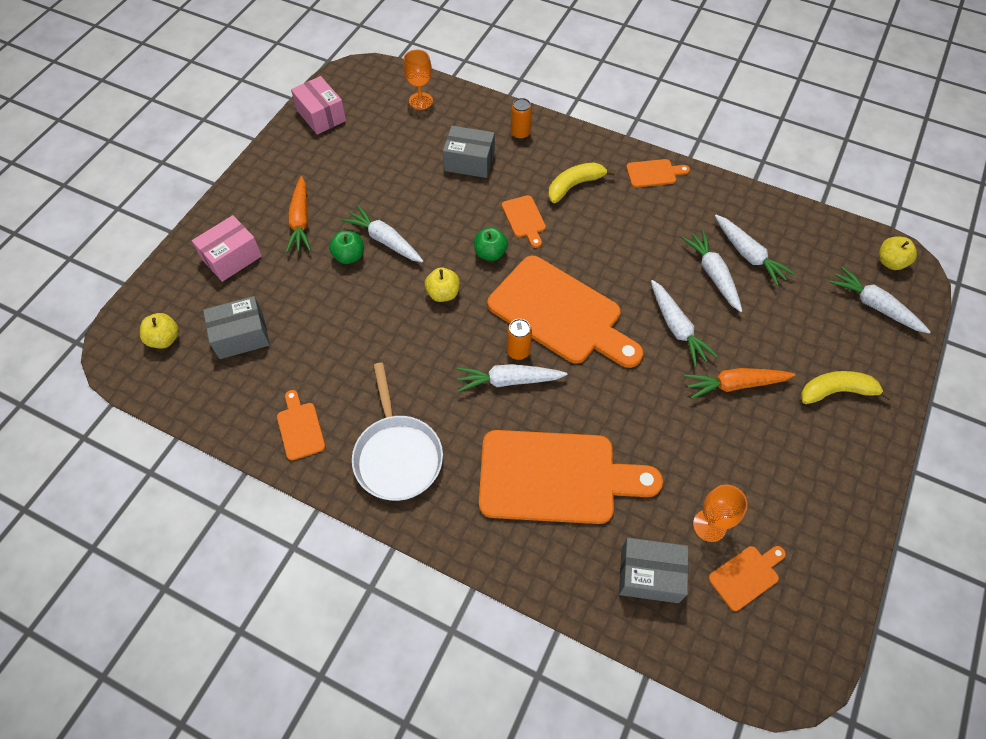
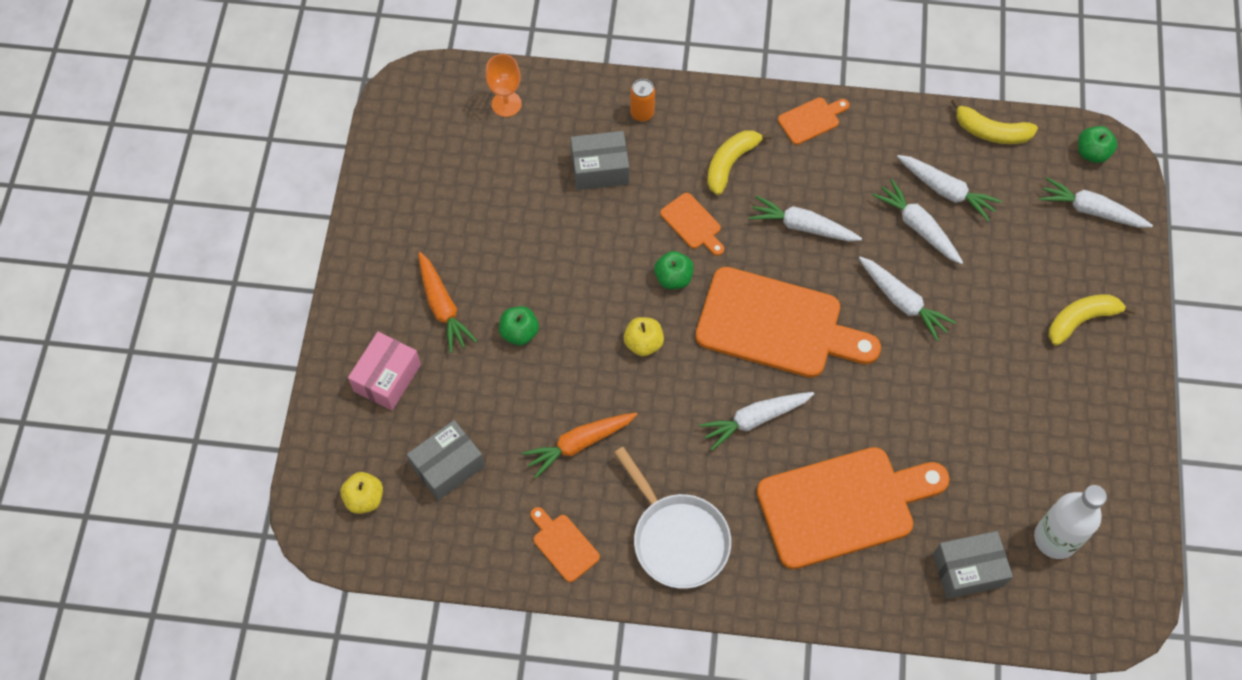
camera: 20 degrees left, 5 degrees up
(321, 115) = (396, 160): pink box -> none
(385, 240) = (550, 300): white carrot -> white carrot (802, 226)
(518, 351) = (751, 383): orange can -> none
(709, 525) = (1006, 502): orange goblet -> none
(735, 385) = (981, 346): orange carrot -> orange carrot (579, 444)
(746, 576) = (1055, 538): orange cutting board -> white bottle
(804, 222) = (991, 132): none -> yellow banana
(890, 262) = (1092, 153): yellow apple -> green apple

